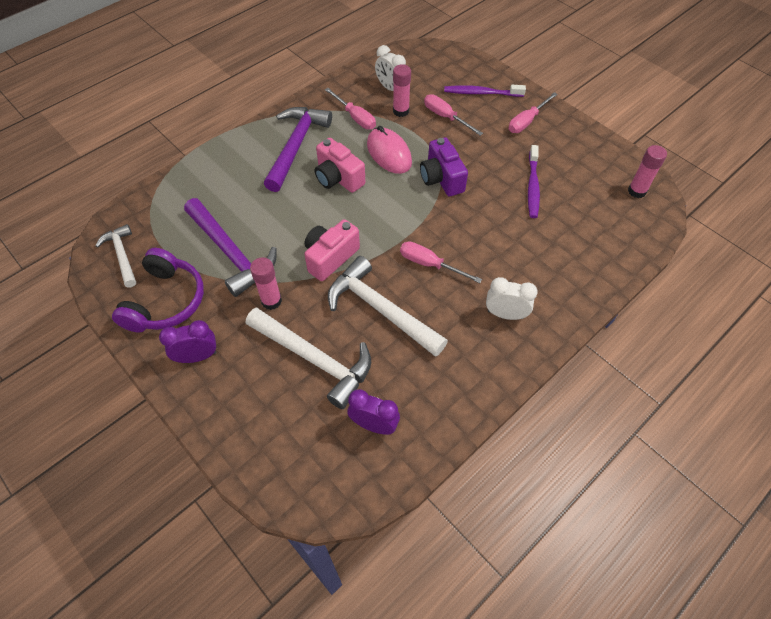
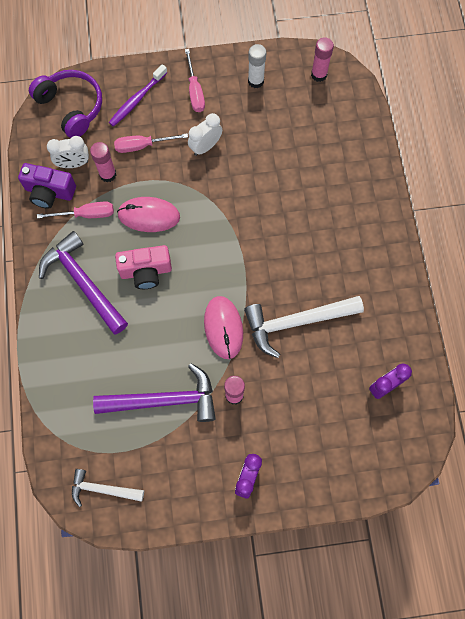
camera: 55 degrees left, 15 degrees up
(165, 301) = (177, 476): purple headphones -> purple headphones (71, 107)
(315, 359) = (307, 394): white hammer -> none
(330, 257) = (223, 328): pink camera -> pink mouse
(430, 264) = (281, 261): pink screwdriver -> none
(441, 178) = (206, 196): purple camera -> purple camera (49, 192)
(505, 314) = (358, 242): white clock -> white clock (205, 147)
(532, 186) = (262, 138): purple toothbrush -> none
(580, 153) = (255, 81): none -> white glue stick

